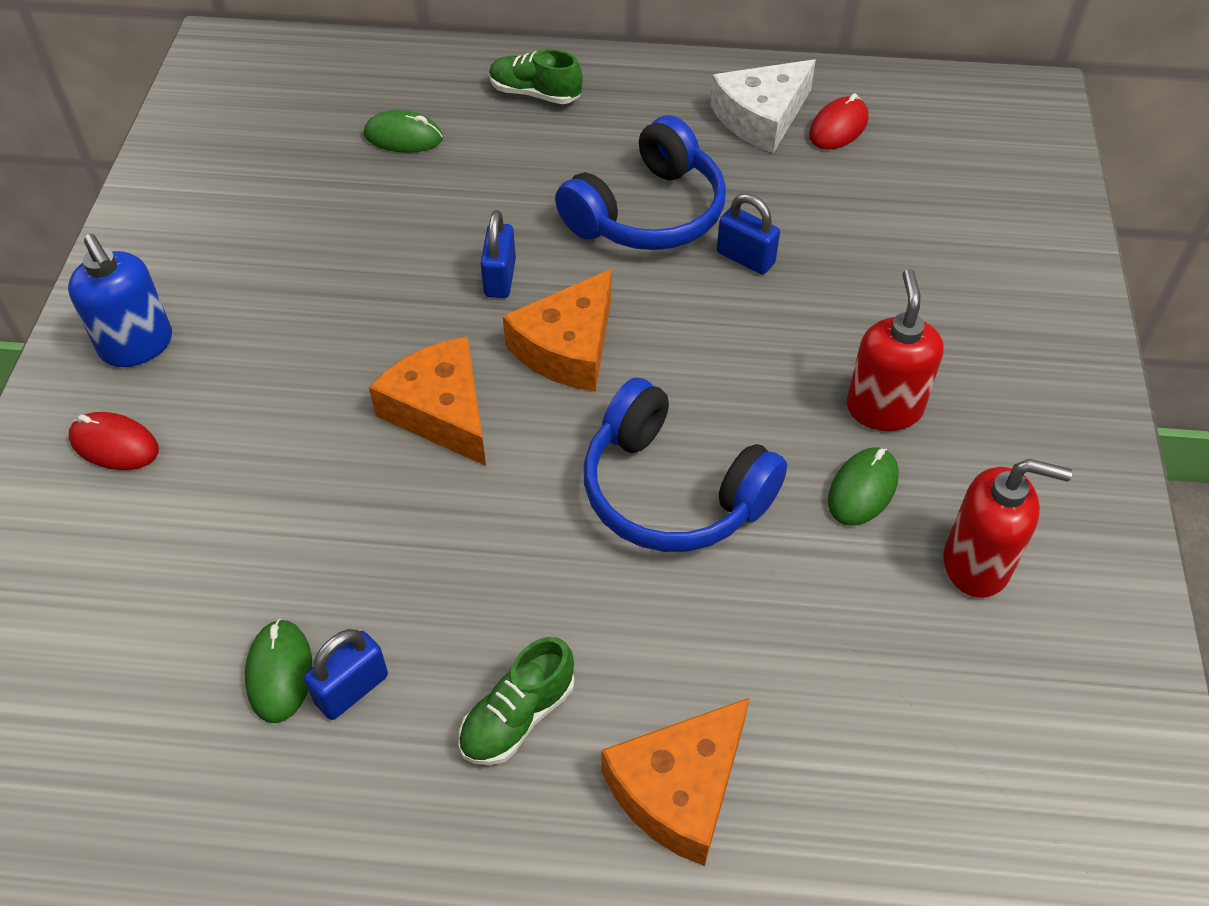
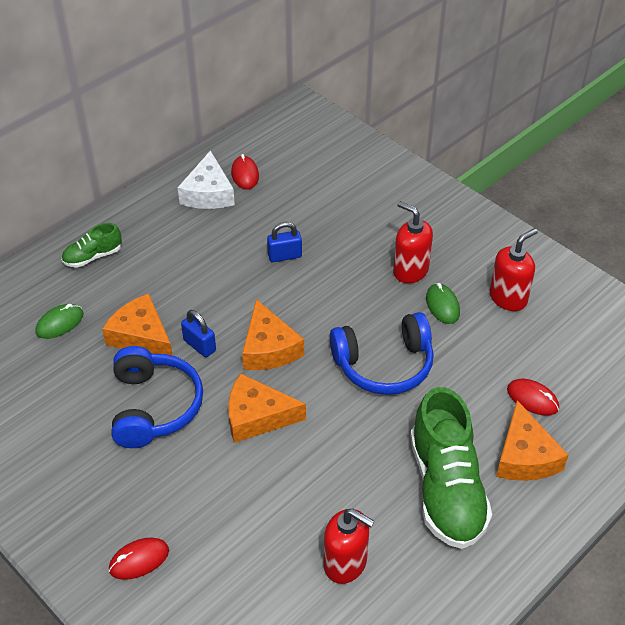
camera: 50 degrees left, 5 degrees down
(137, 345) = (79, 515): blue soap dispenser -> none
(279, 673) = (345, 563): green mouse -> red soap dispenser
(352, 689) = (379, 540): blue padlock -> none
(458, 216) = (141, 336): none -> orange cheese
(518, 717) = (446, 488): green shoe -> green shoe, size x2.04
(647, 213) = (220, 269): blue headphones -> blue headphones (154, 407)
(806, 728) = (532, 399): none -> red mouse

